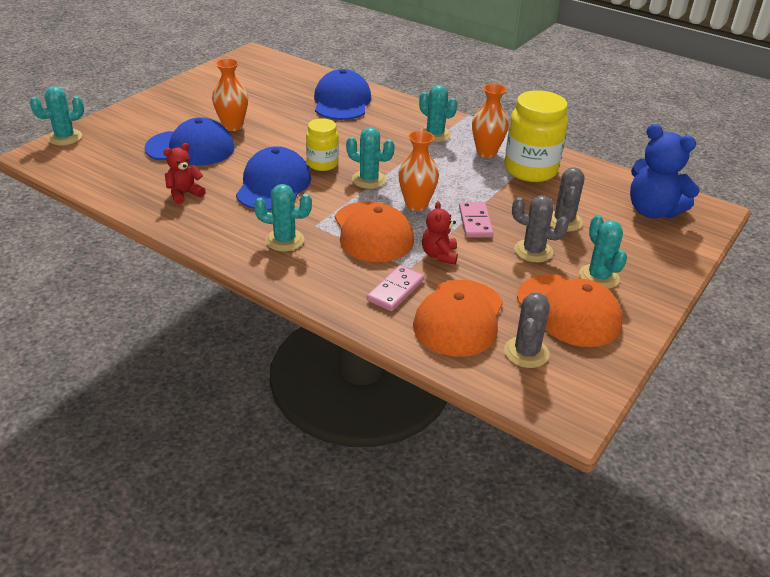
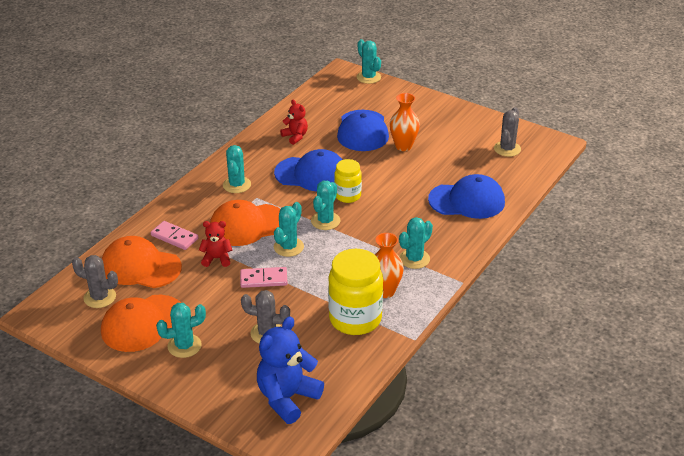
camera: 90 degrees right, 0 degrees up
(416, 204) = (288, 247): orange vase -> turquoise cactus
(533, 251) = (221, 310): grey cactus -> grey cactus (507, 149)

